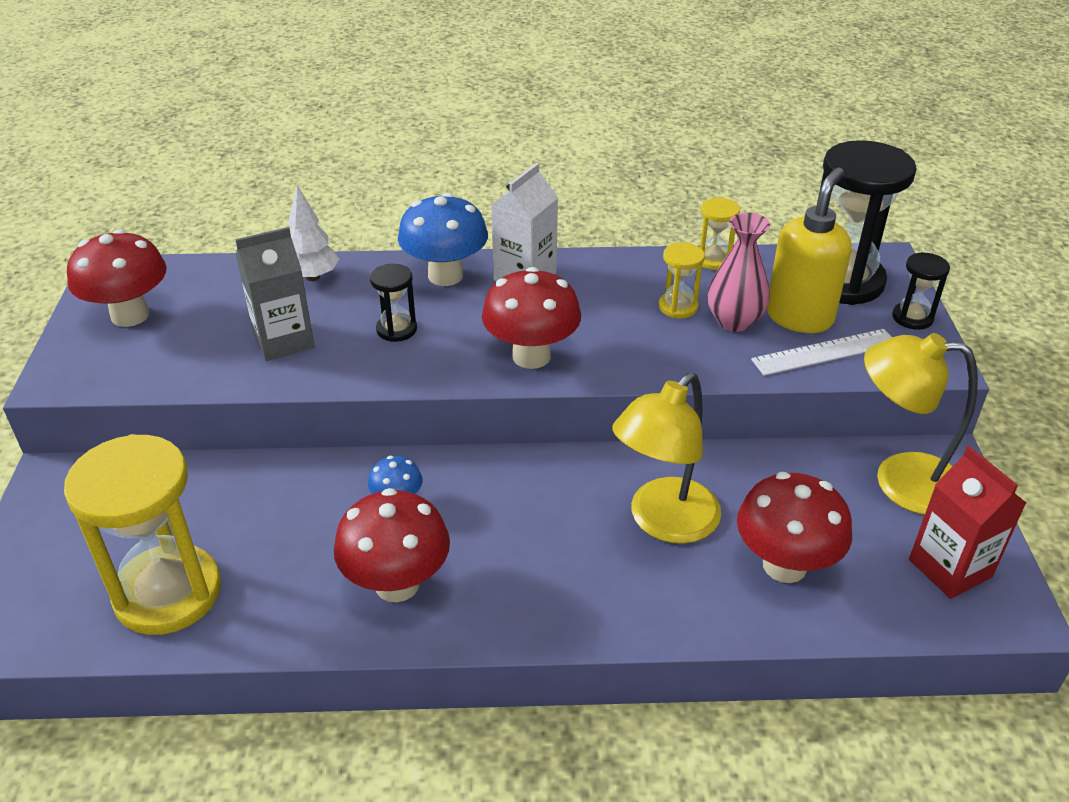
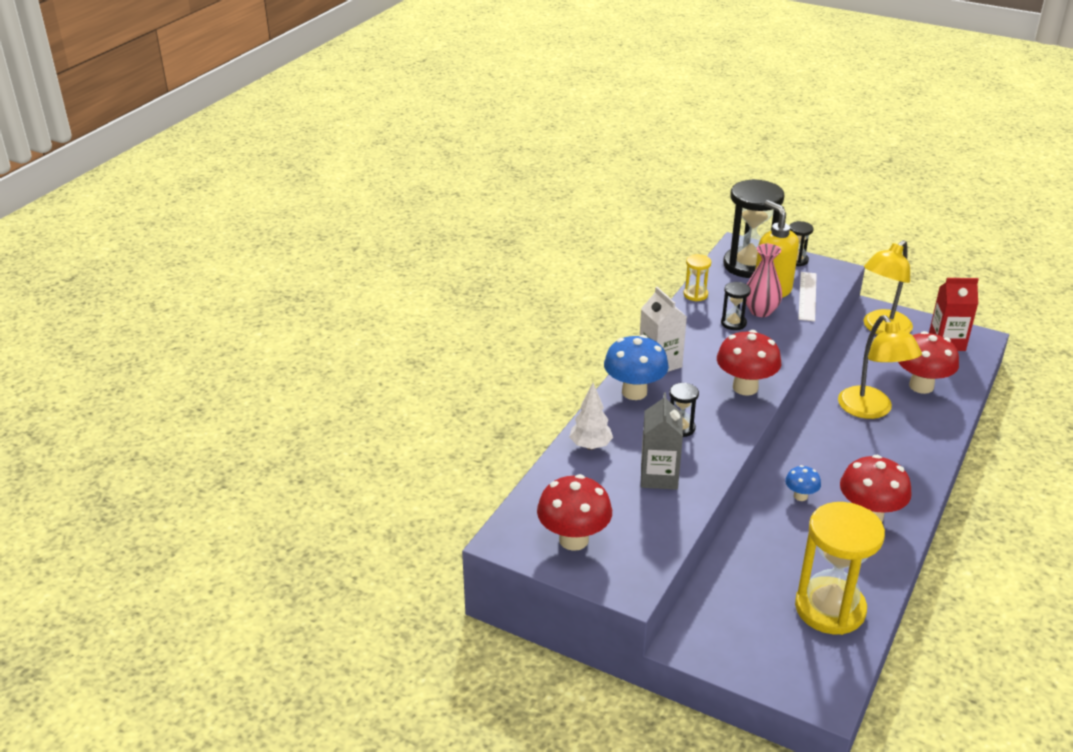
camera: 60 degrees left, 5 degrees down
(678, 307) = (733, 323): yellow hourglass -> black hourglass

